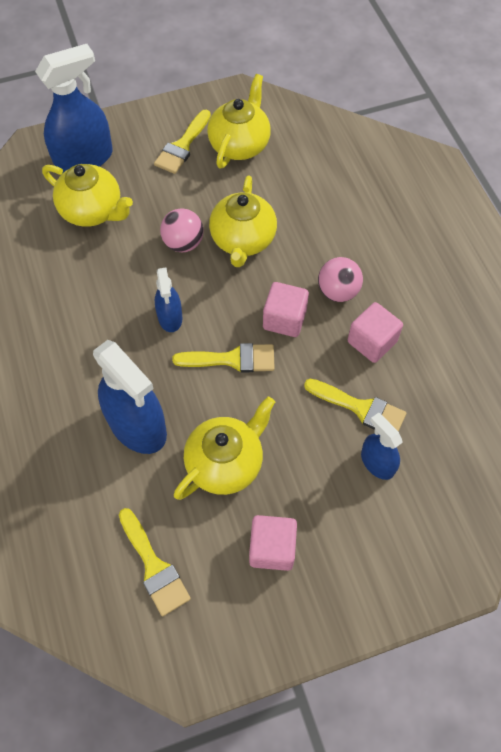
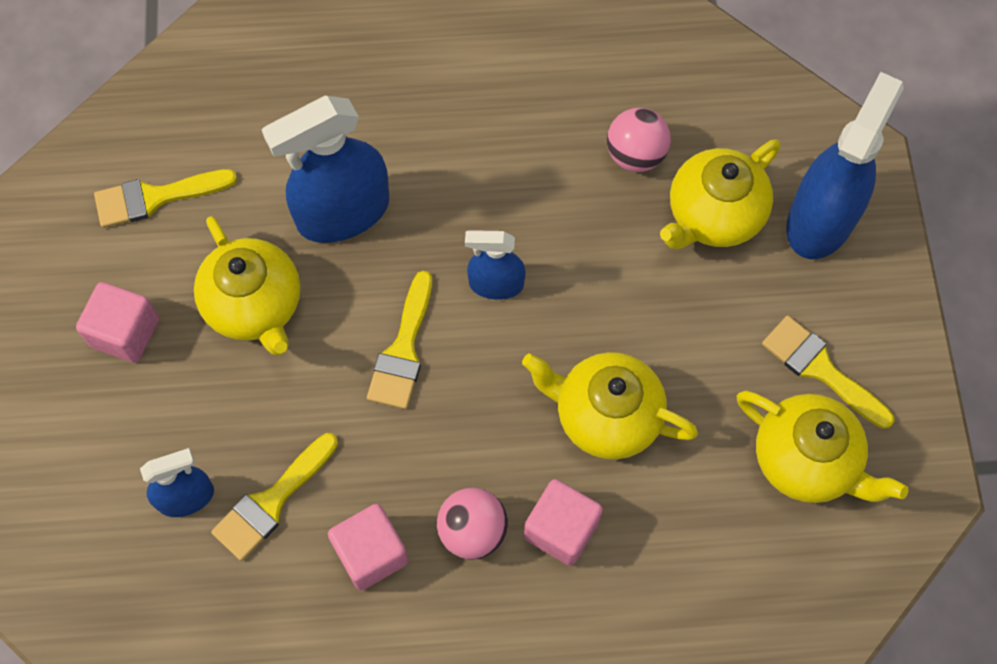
camera: 105 degrees right, 5 degrees up
(84, 159) = (820, 219): blue spray bottle -> blue spray bottle turned 135 degrees counterclockwise
(183, 243) = (621, 329): pink ball -> pink ball (635, 155)
(284, 319) = (447, 438): pink cube -> pink cube (561, 529)

